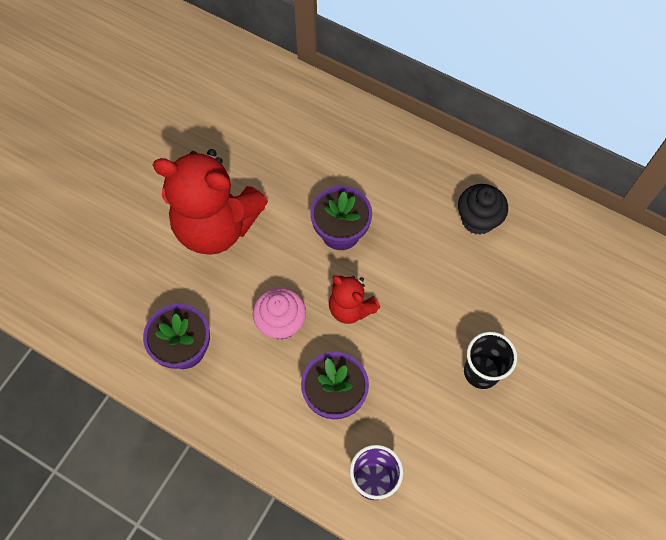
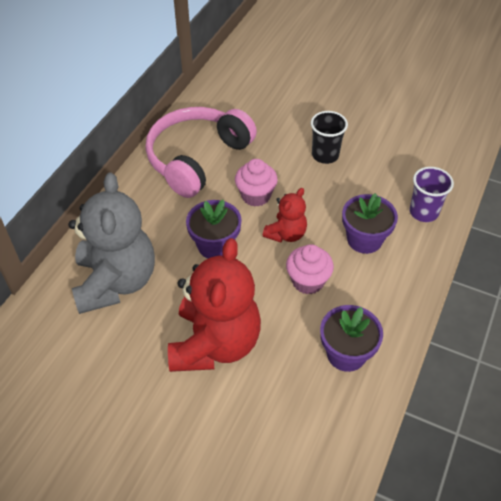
camera: 95 degrees left, 15 degrees down
(302, 140) = (116, 282): none -> grey teddy bear
(413, 280) = (256, 196): none -> pink cupcake
(478, 219) = (197, 158): black cupcake -> pink headphones

